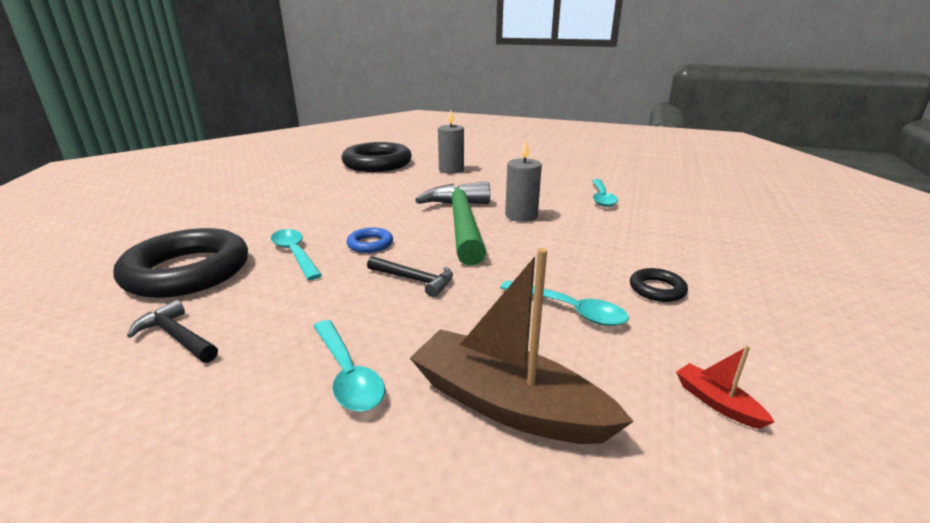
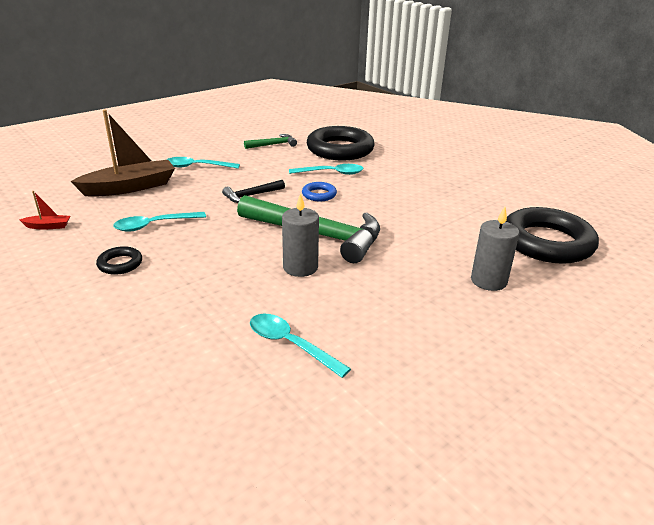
camera: 120 degrees right, 5 degrees up
(177, 337) = (273, 145): black hammer -> green hammer

